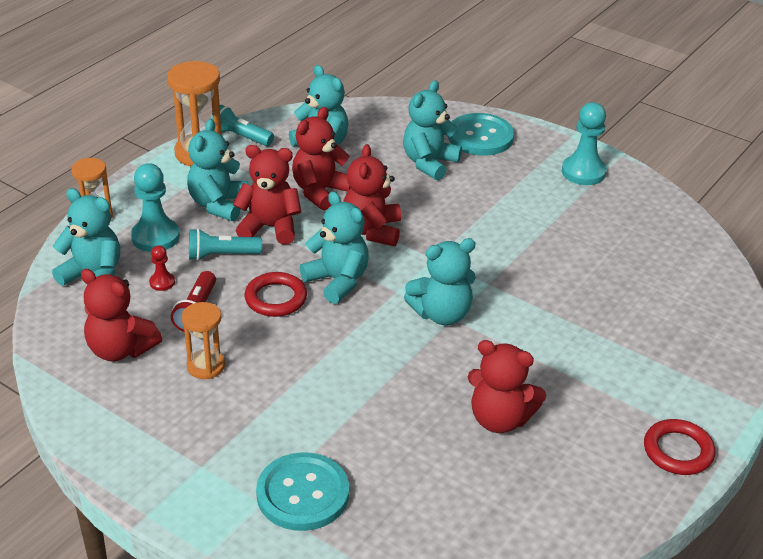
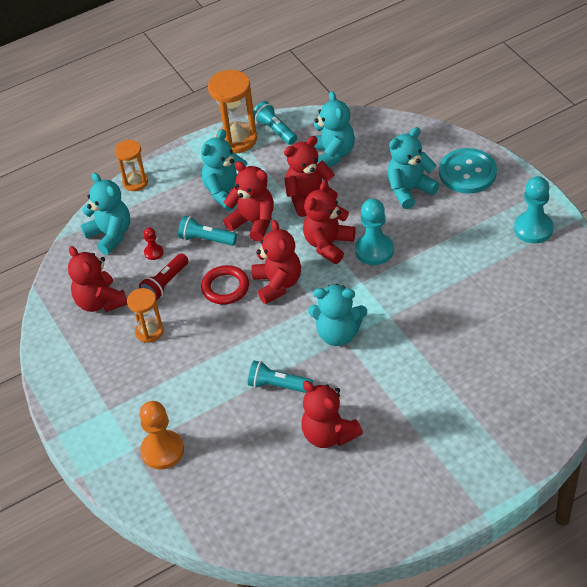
camera: 30 degrees right, 10 degrees up
(155, 237) = (168, 211): turquoise pawn -> turquoise pawn (374, 250)
(303, 494) = (162, 451): turquoise button -> orange pawn
(337, 281) = (277, 284): turquoise teddy bear -> red teddy bear
(405, 384) = (278, 385): none -> turquoise flashlight
(678, 451) = (444, 501): red ring -> none

